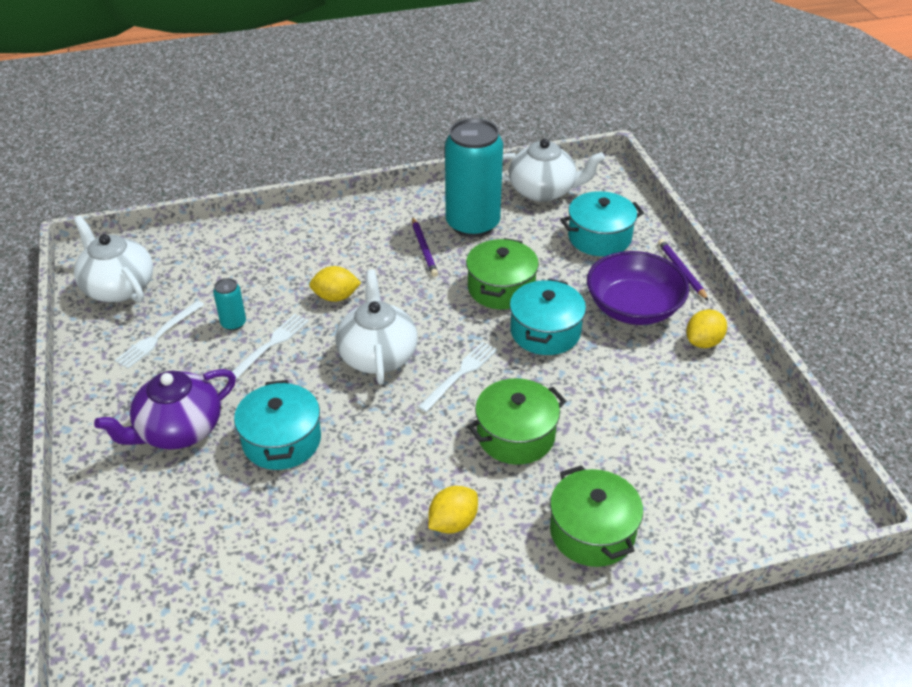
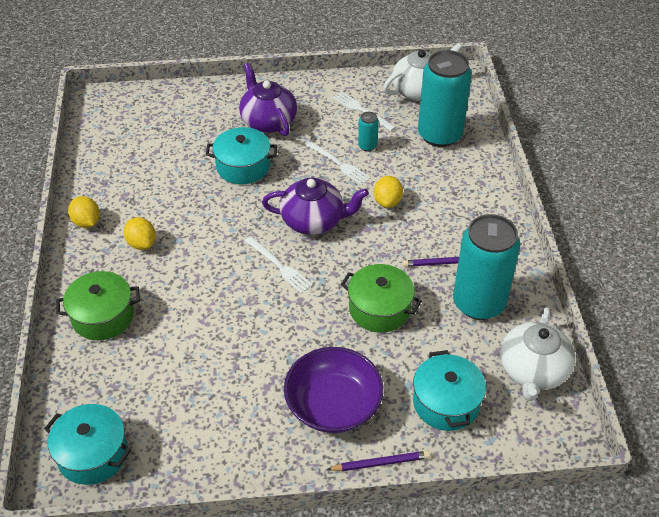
camera: 100 degrees right, 5 degrees up
(211, 264) = (439, 135): none -> turquoise can
(377, 355) = (314, 220): white teapot -> purple teapot
(515, 435) = (206, 289): green pot -> none
(545, 332) = (315, 330): turquoise pot -> turquoise pot (93, 454)
(703, 342) = (273, 449): yellow lemon -> yellow lemon (86, 222)

